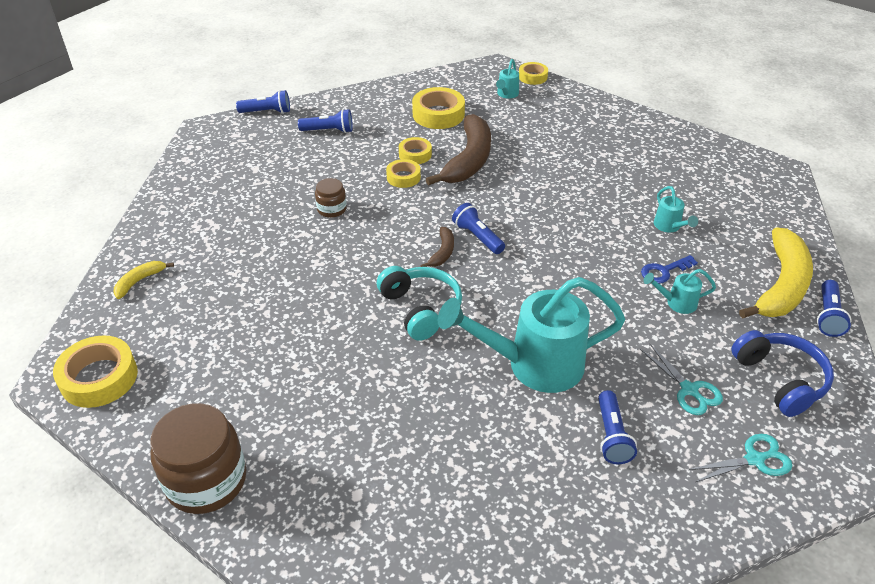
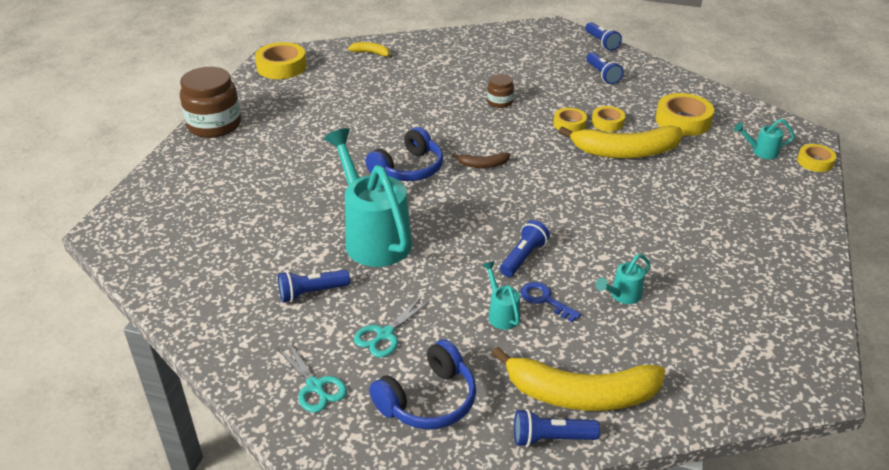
camera: 70 degrees right, 5 degrees down
(420, 309) = (408, 169): turquoise headphones -> blue headphones
(469, 160) = (626, 152): brown banana -> yellow banana
(477, 237) = (516, 178): blue flashlight -> blue flashlight (523, 257)

